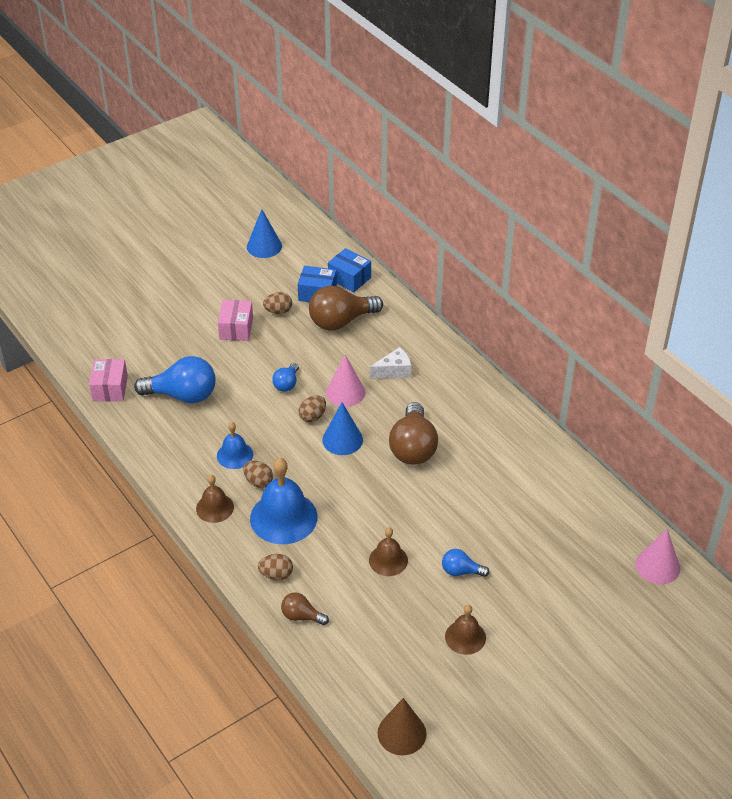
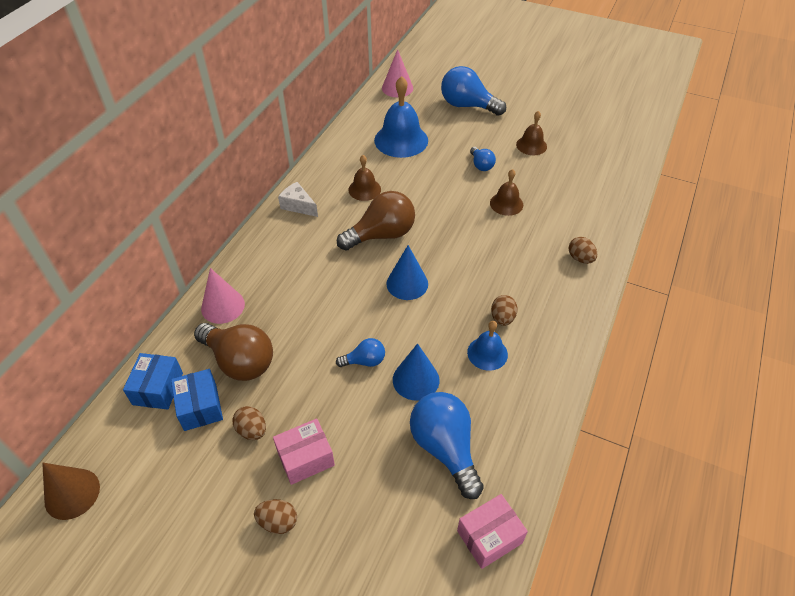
camera: 120 degrees left, 5 degrees up
(215, 508) = (557, 334): brown bell -> brown bell (364, 189)
(264, 246) = (124, 519): blue cone -> blue cone (416, 379)
(283, 517) = (524, 281): blue bell -> blue bell (401, 140)
(301, 616) = (599, 227): brown light bulb -> none
(312, 416) = (394, 318): brown egg -> brown egg (278, 522)
(345, 392) = (345, 309): pink cone -> pink cone (223, 306)
(394, 371) = (293, 286): white cheese -> white cheese (298, 206)
(402, 733) = (626, 146): brown cone -> brown cone (72, 493)
(580, 617) = (467, 106): none -> blue light bulb

